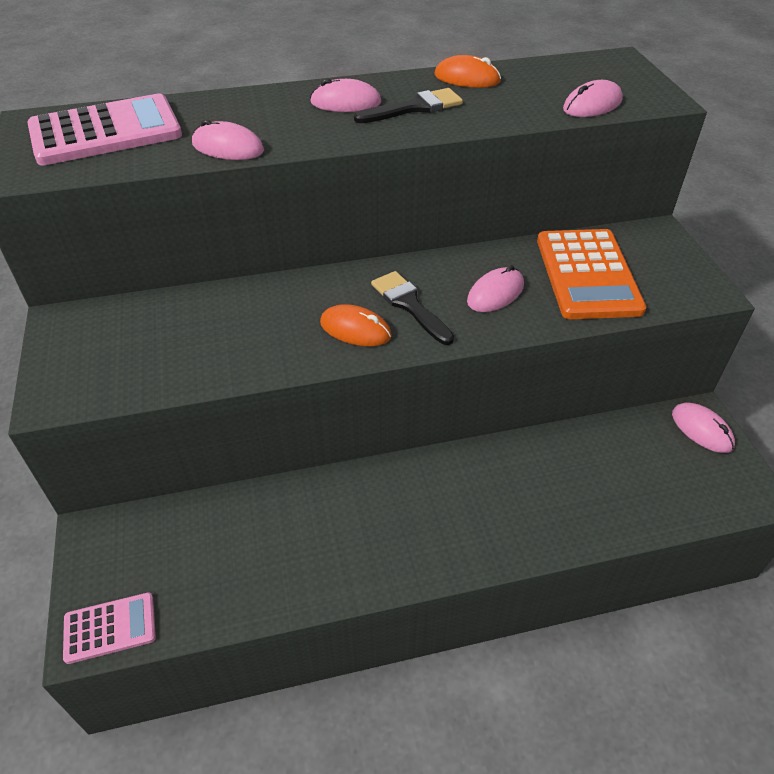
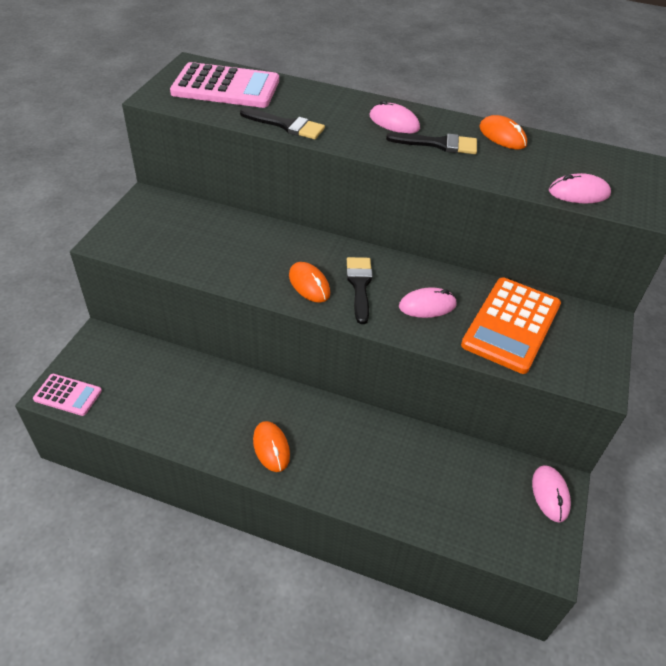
camera: 30 degrees right, 0 degrees up
(228, 147) = (286, 125): pink mouse -> black brush
(413, 541) = (271, 447): none -> orange mouse

